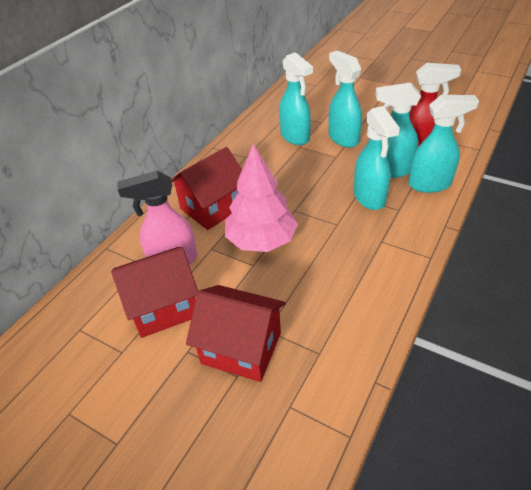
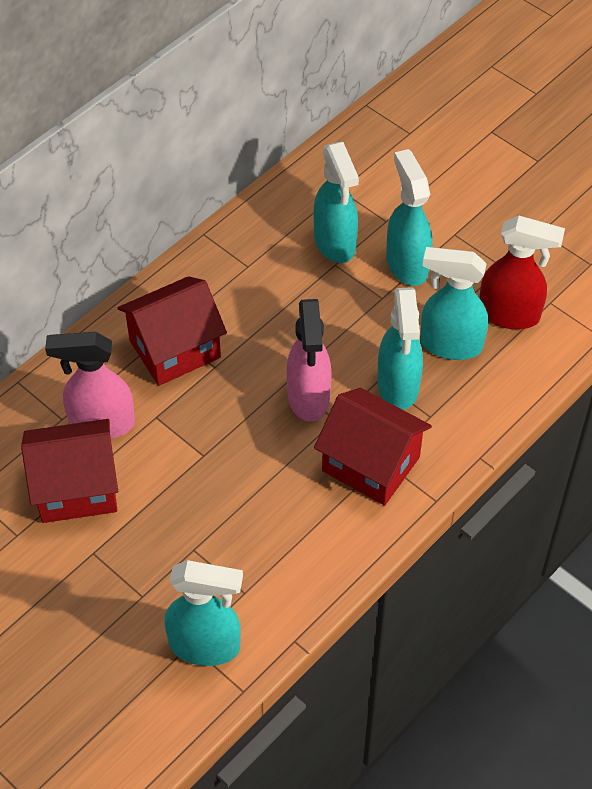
camera: 10 degrees right, 10 degrees up
(241, 348) = (156, 564): red house -> red house (371, 464)
(261, 240) = (225, 420): pink tree -> none
(313, 216) = (308, 397): none -> pink spray bottle
(430, 184) = (494, 384): turquoise spray bottle -> turquoise spray bottle (206, 646)

